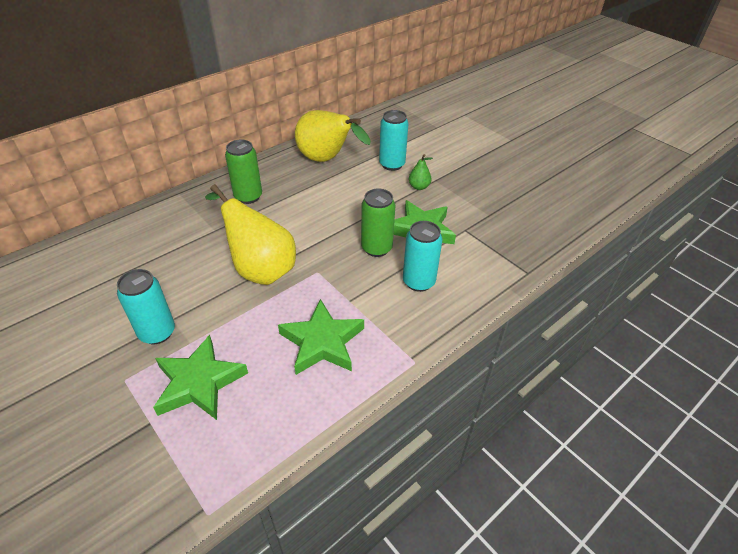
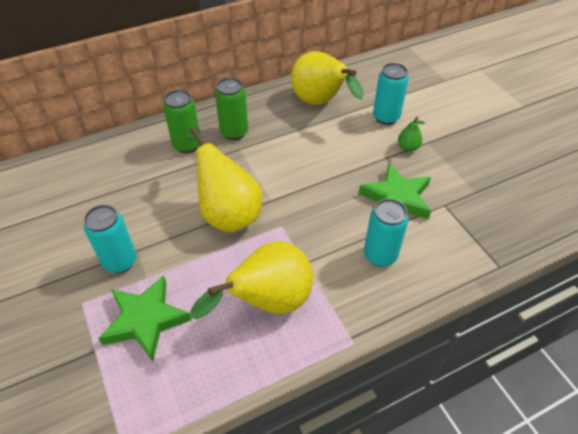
camera: 15 degrees right, 5 degrees up
(322, 342) = (268, 302): green star -> yellow pear
(376, 248) = (346, 210): green can -> green can (187, 145)

